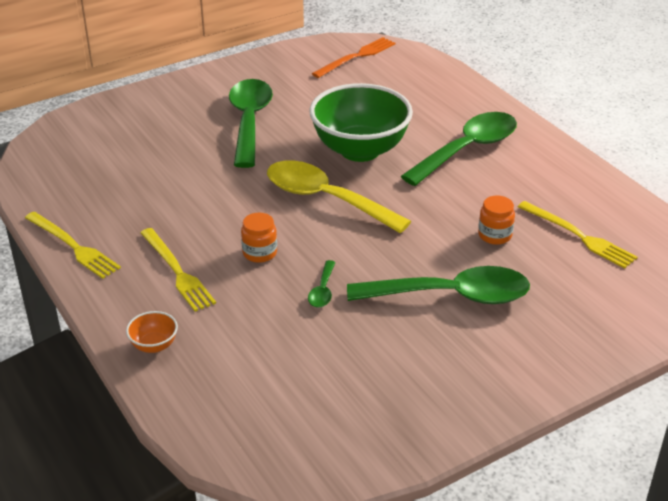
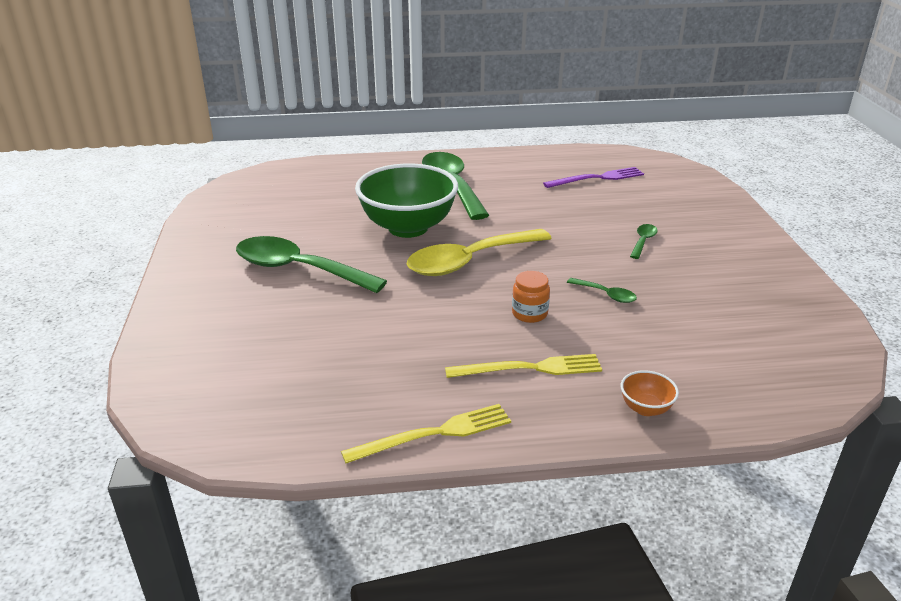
camera: 65 degrees left, 5 degrees down
(356, 57) = (251, 192): orange fork -> none
(451, 296) = (643, 241): green spoon -> green spoon, size x0.42
(494, 235) = (576, 205): orange jar -> none
(579, 236) = (597, 178): yellow fork -> purple fork

